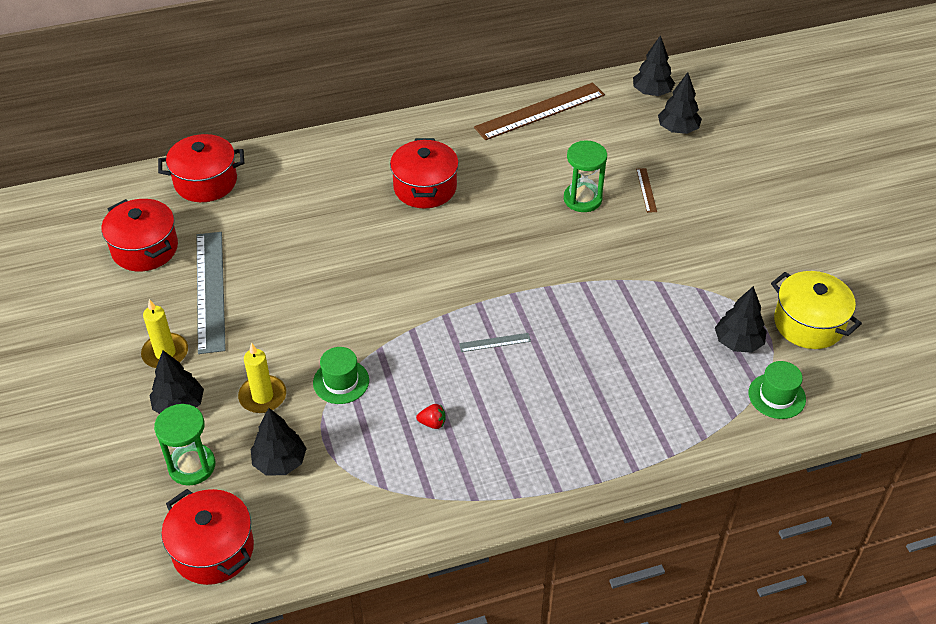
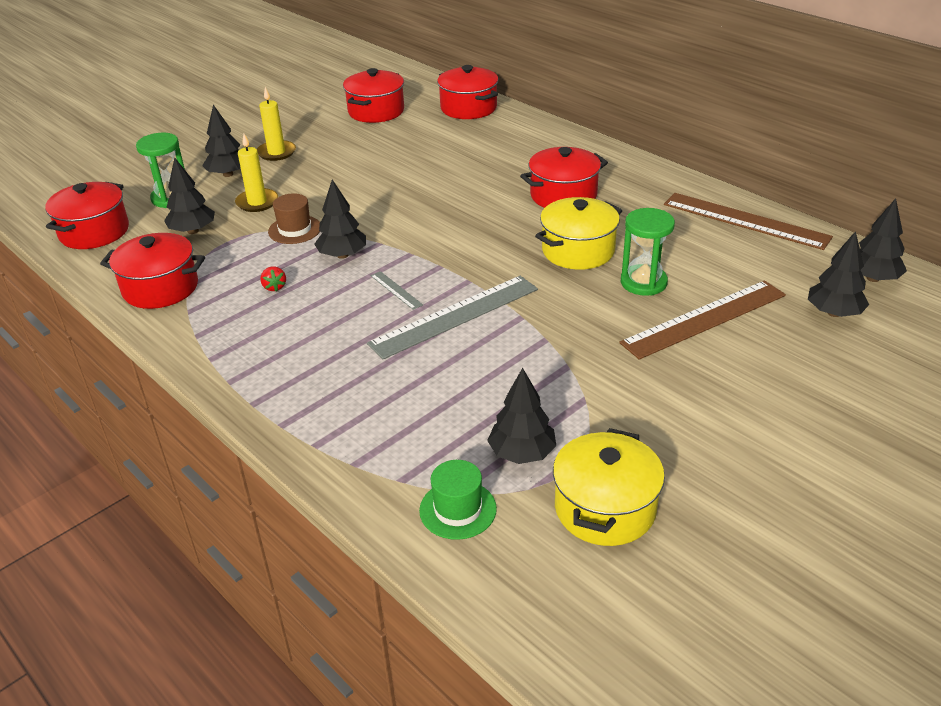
camera: 65 degrees right, 10 degrees down
(210, 290) = (353, 147): grey ruler -> grey ruler (455, 316)
(341, 381) = (295, 230): green hat -> brown hat
(373, 511) = (160, 288): none -> red pot
(413, 360) = (342, 255): none -> black tree
(515, 214) = (578, 251): none -> yellow pot
(646, 190) = (704, 319): brown ruler -> brown ruler, size x2.36

